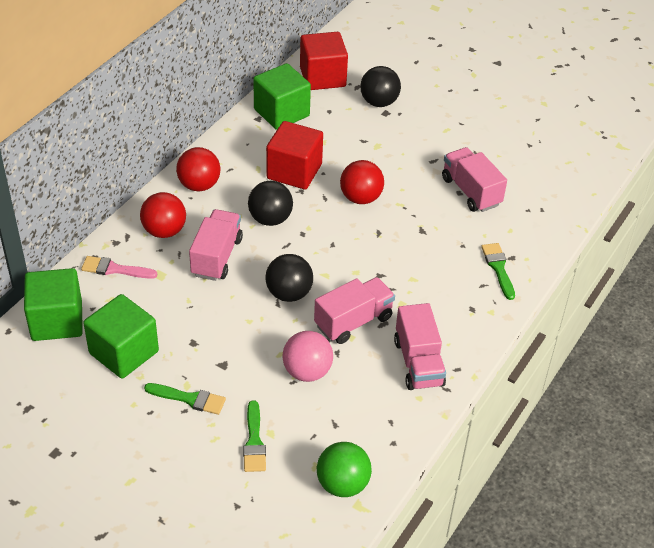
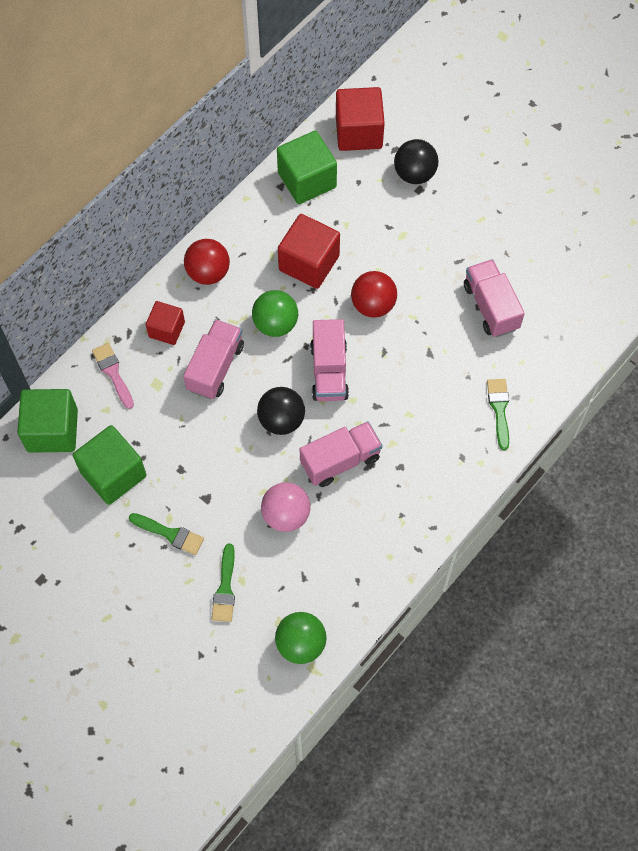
camera: 10 degrees right, 20 degrees up
(115, 269) = (113, 373): pink brush -> pink brush turned 45 degrees clockwise
(164, 231) = (166, 329): red ball -> red cube
(270, 219) = (275, 324): black ball -> green ball
(418, 363) = (396, 516): pink truck -> pink truck (329, 371)

